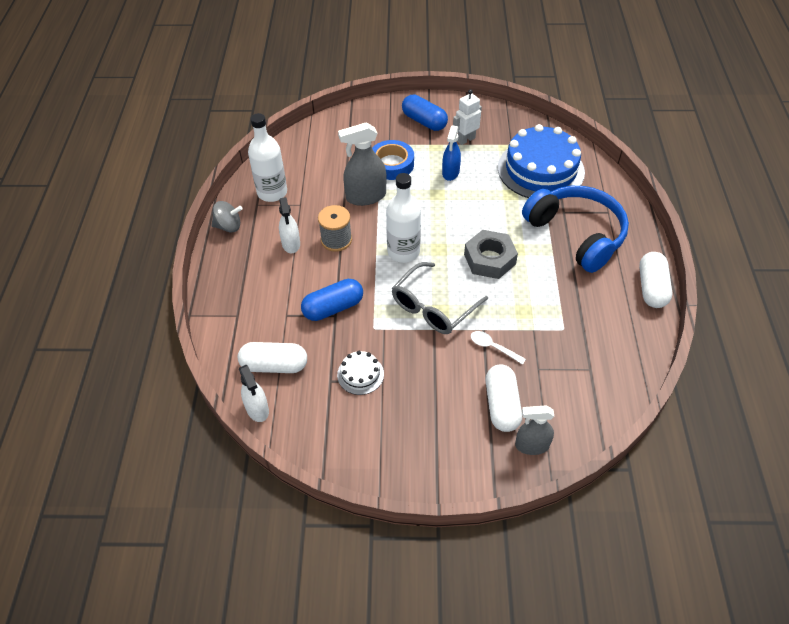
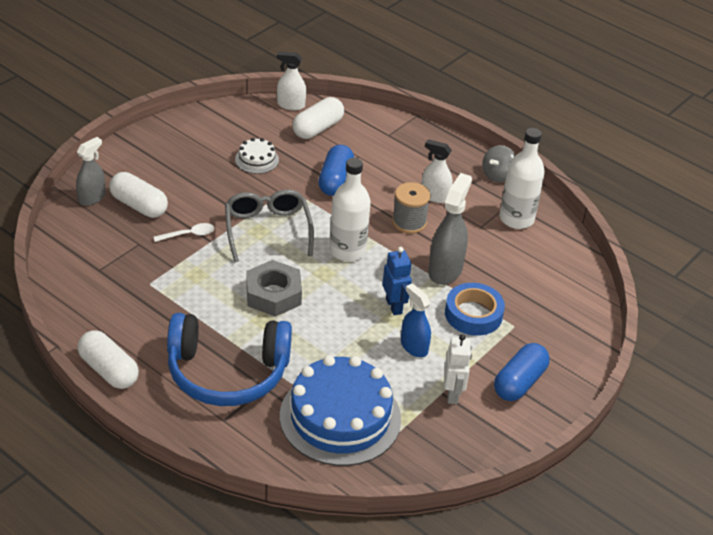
camera: 125 degrees right, 10 degrees down
(424, 121) = (519, 382): blue capsule -> blue capsule turned 45 degrees counterclockwise
(428, 199) = (394, 306): none -> blue robot

